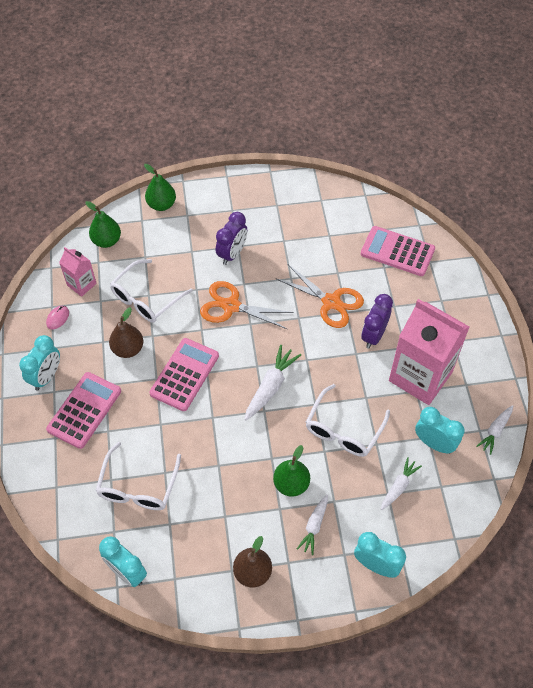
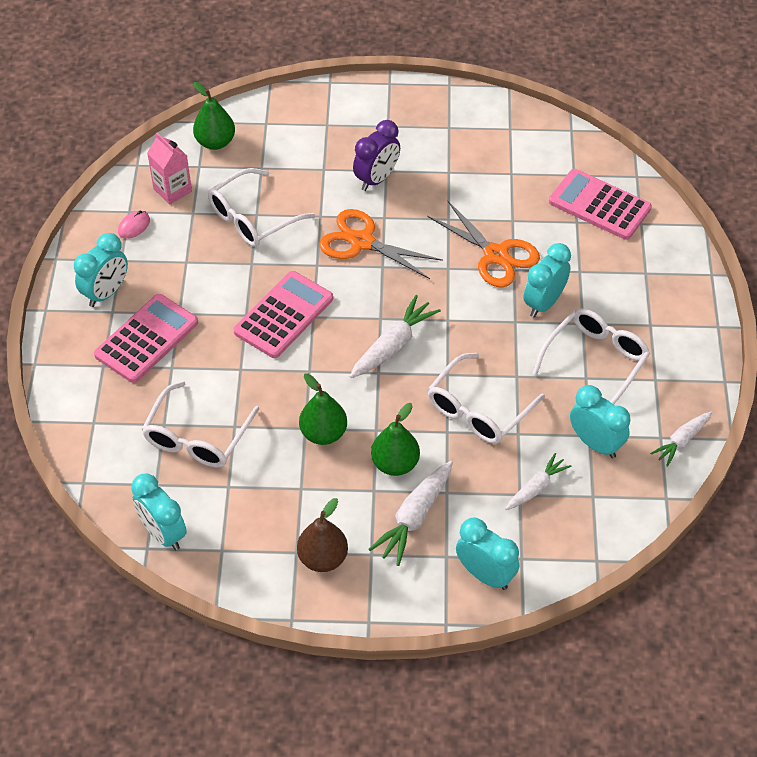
camera: 10 degrees right, 5 degrees down
(128, 349) = (217, 275): brown pear -> none
(161, 205) = (296, 107): green pear -> green pear (323, 433)
(314, 526) = (414, 517): white carrot -> white carrot, size x1.54
(373, 335) = (544, 303): purple clock -> turquoise clock
(420, 376) = (595, 361): pink carton -> white glasses

